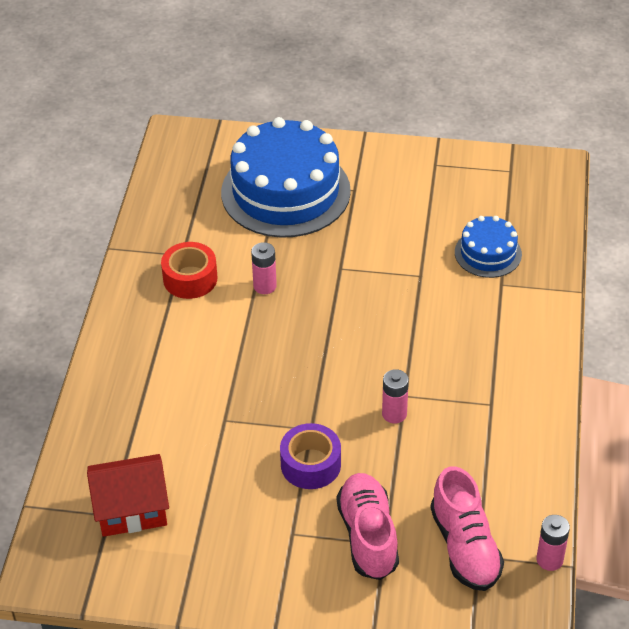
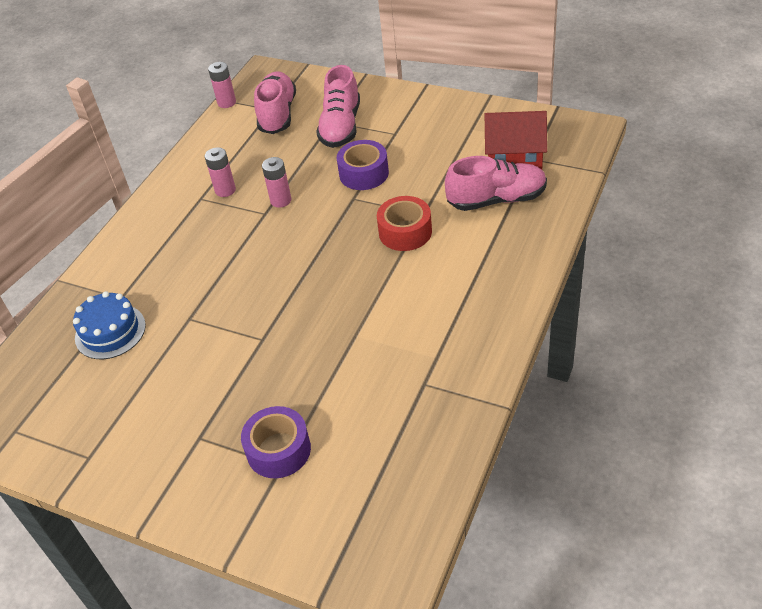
camera: 160 degrees left, 0 degrees up
(145, 449) = (496, 200): none -> pink shoe
(190, 278) = (422, 352): red tape -> red tape (405, 232)
(265, 286) = (346, 331): pink battery -> pink battery (225, 190)
(285, 191) = (278, 450): blue cake -> purple tape

